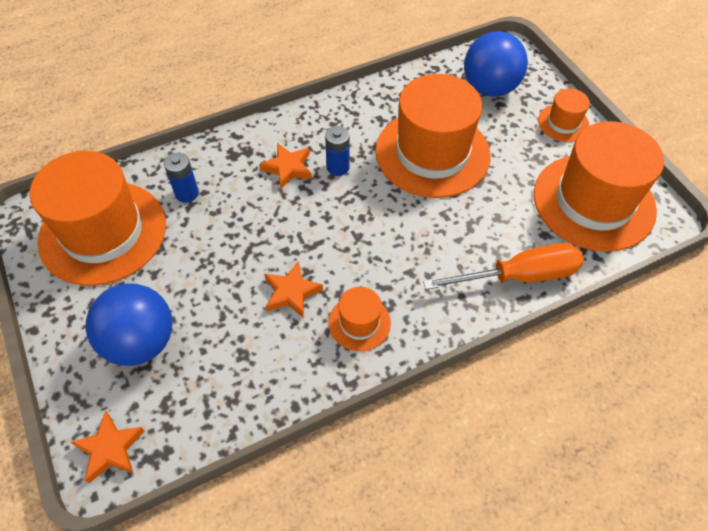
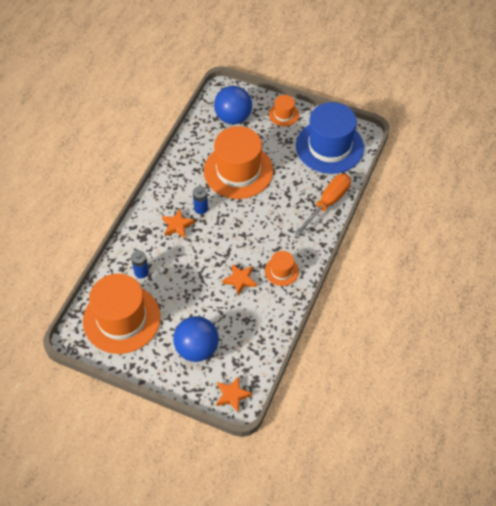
camera: 40 degrees left, 0 degrees up
(593, 202) = (329, 146): orange hat -> blue hat

